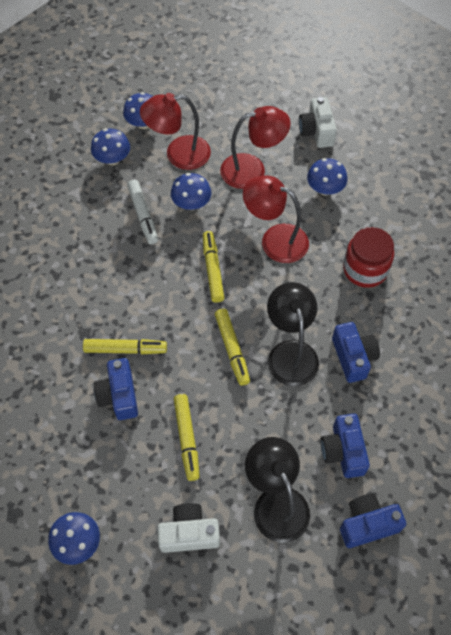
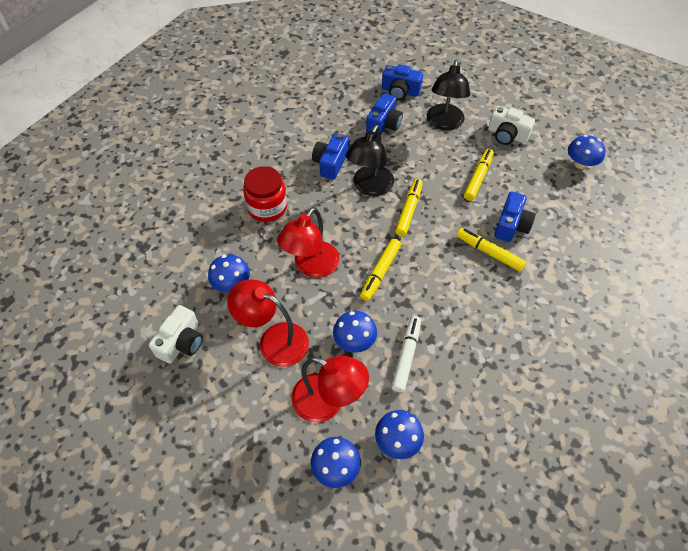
camera: 145 degrees left, 5 degrees down
(275, 239) = (311, 267): red lamp -> red lamp turned 60 degrees clockwise

